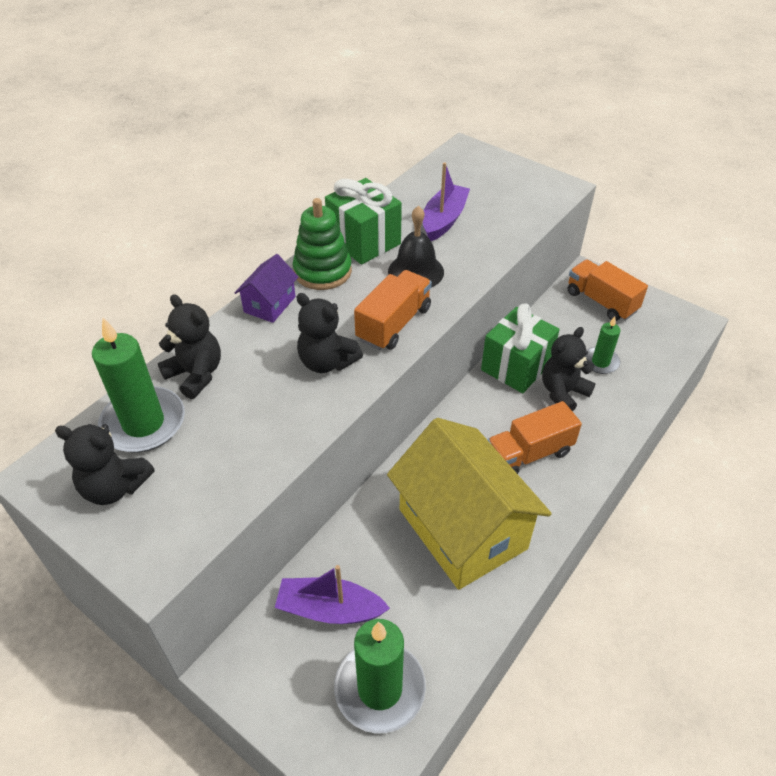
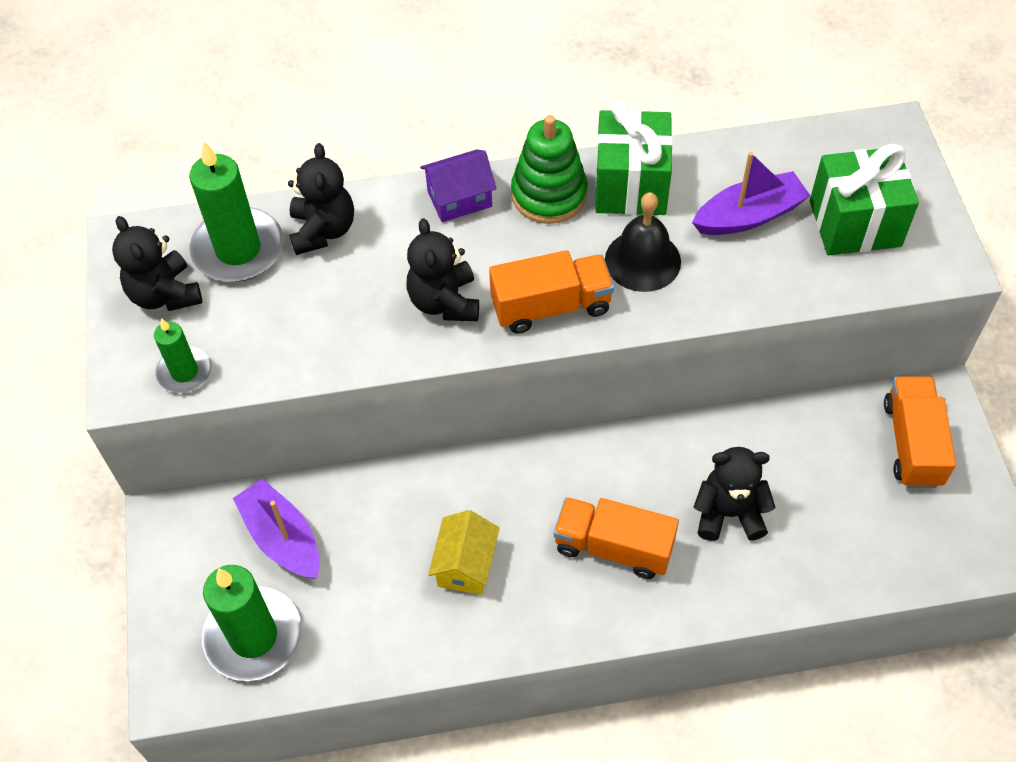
camera: 45 degrees right, 10 degrees up
(462, 529) = (465, 565): yellow house -> yellow house, size x0.44
(516, 366) = (713, 445): green gift -> green gift (855, 223)
(600, 362) = (816, 513): green candle -> green candle (184, 372)

